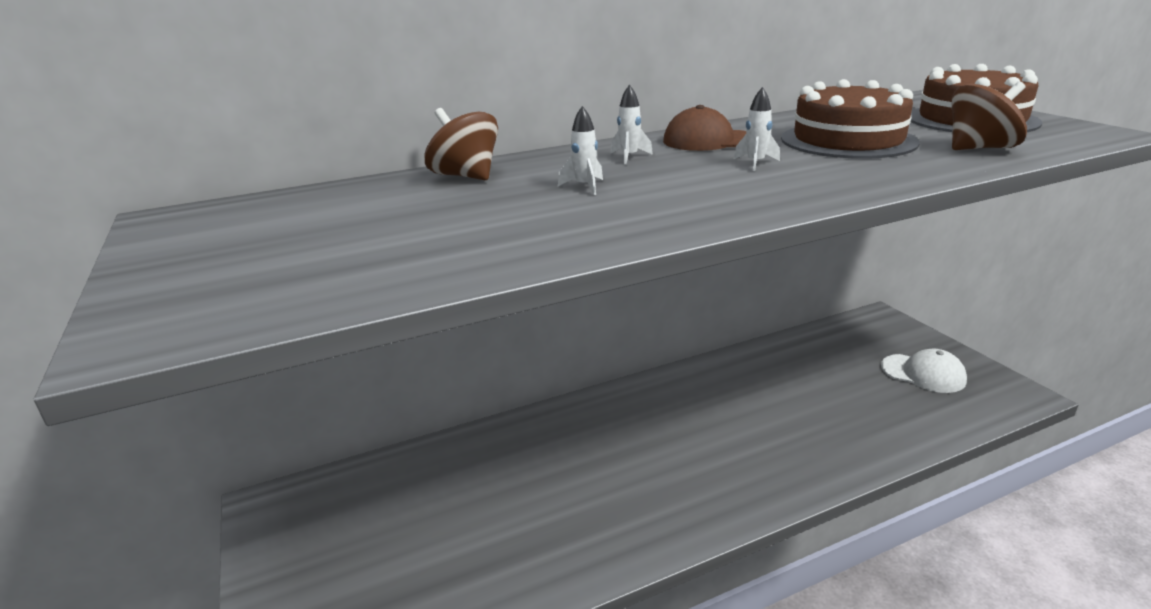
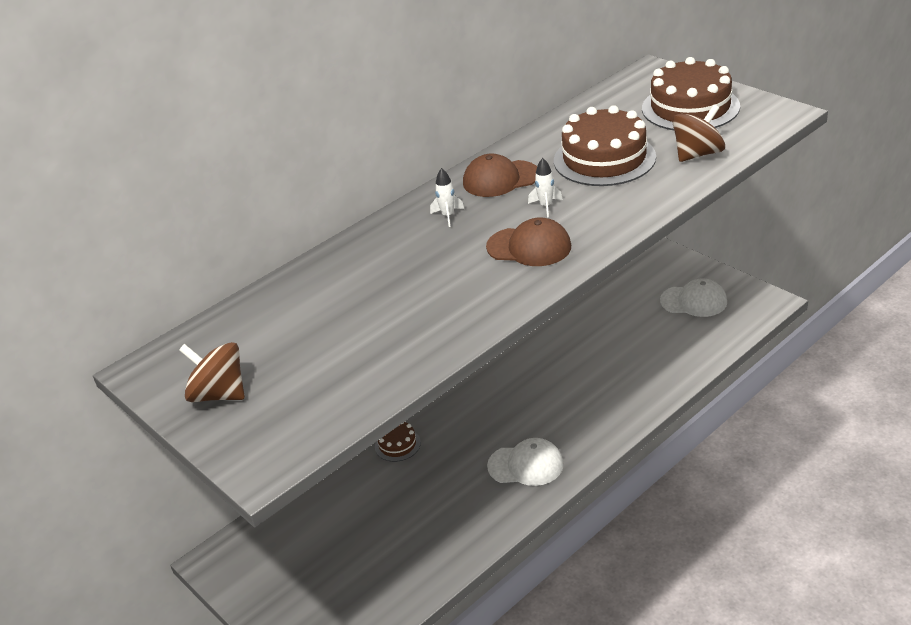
camera: 15 degrees left, 10 degrees up
(465, 176) = (335, 269): brown spinning top -> brown spinning top (219, 394)
(528, 436) = (397, 444): none -> brown cake
(584, 186) = (435, 263): white rocket -> none
(663, 500) = (526, 465): none -> white cap
(715, 189) = (529, 247): none -> brown cap

